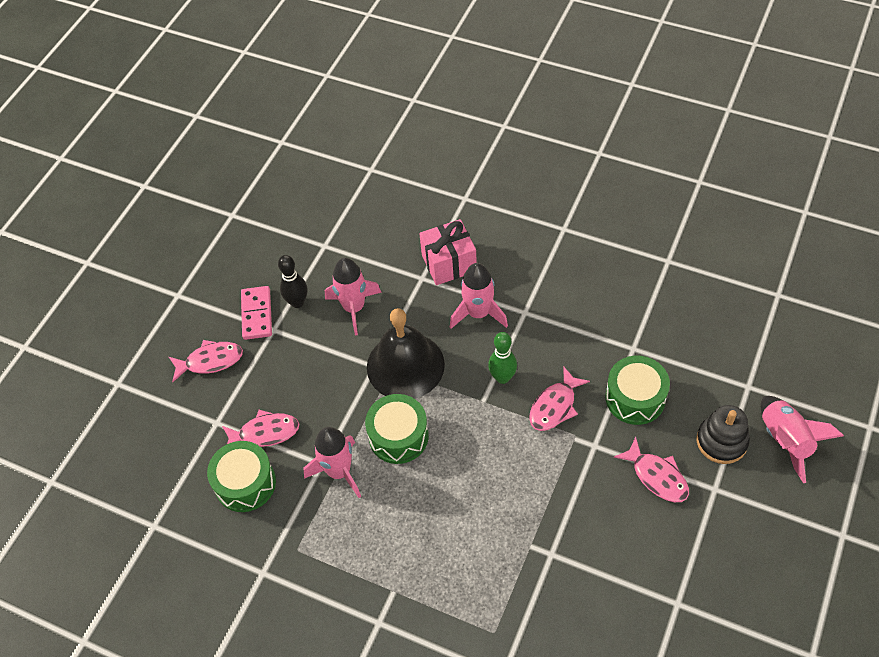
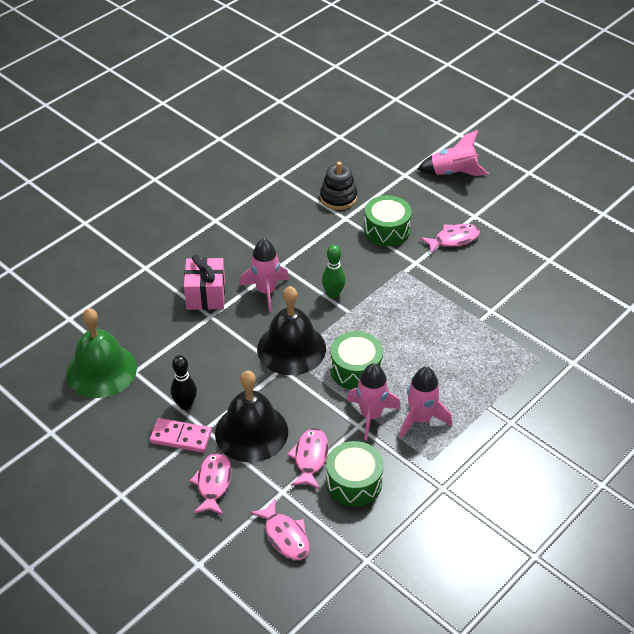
camera: 75 degrees left, 10 degrees down
(281, 370) = (251, 432): none -> black bell
(316, 220) = (101, 370): none -> green bell
(354, 308) = (214, 367): pink rocket -> pink rocket (420, 419)
(554, 406) = (373, 273): pink fish -> pink fish (285, 536)
(721, 441) = (440, 200): black stacking toy -> black stacking toy (338, 198)

